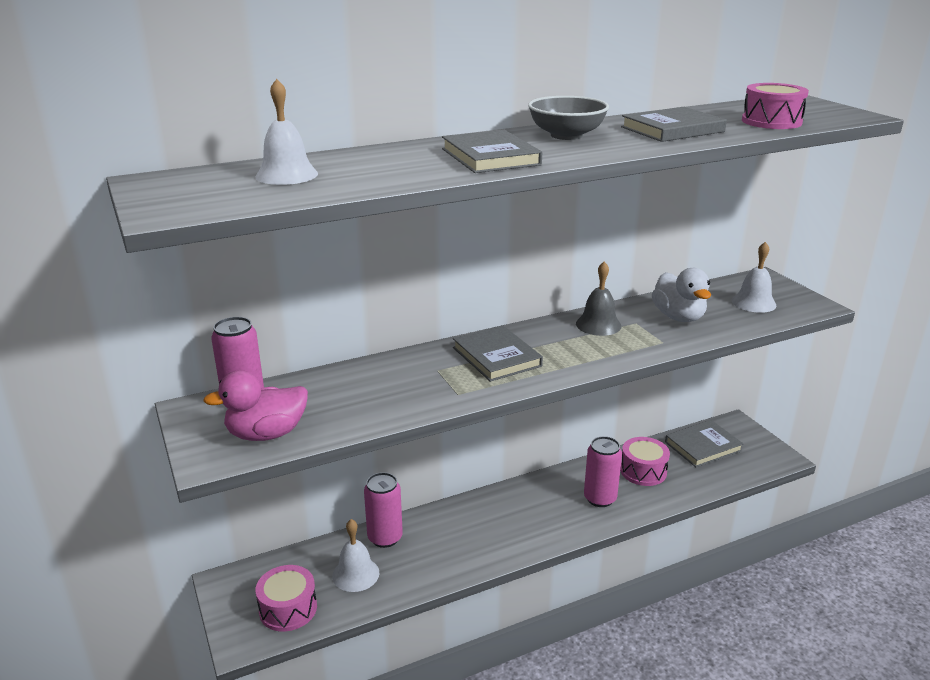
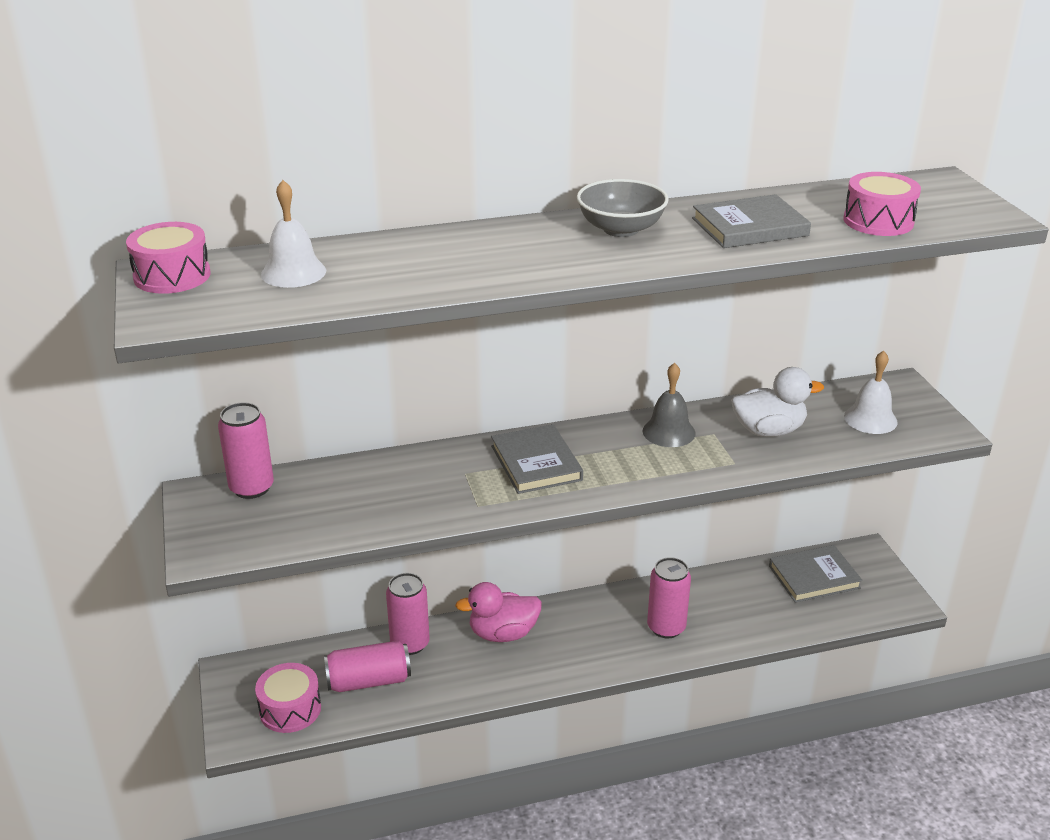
camera: 10 degrees right, 5 degrees up
(266, 434) = (265, 531): pink duck -> pink duck (503, 633)
(355, 574) = (369, 681): white bell -> pink can
(490, 157) = (517, 260): grey book -> none
(643, 471) = (729, 600): pink drum -> pink drum (172, 276)
(678, 317) = (768, 431): white duck -> white duck turned 90 degrees counterclockwise

